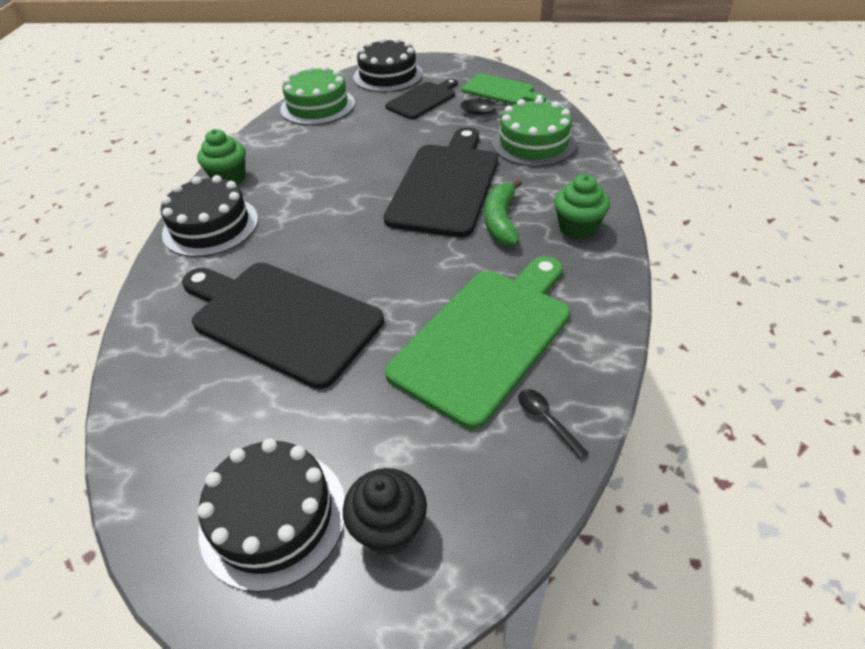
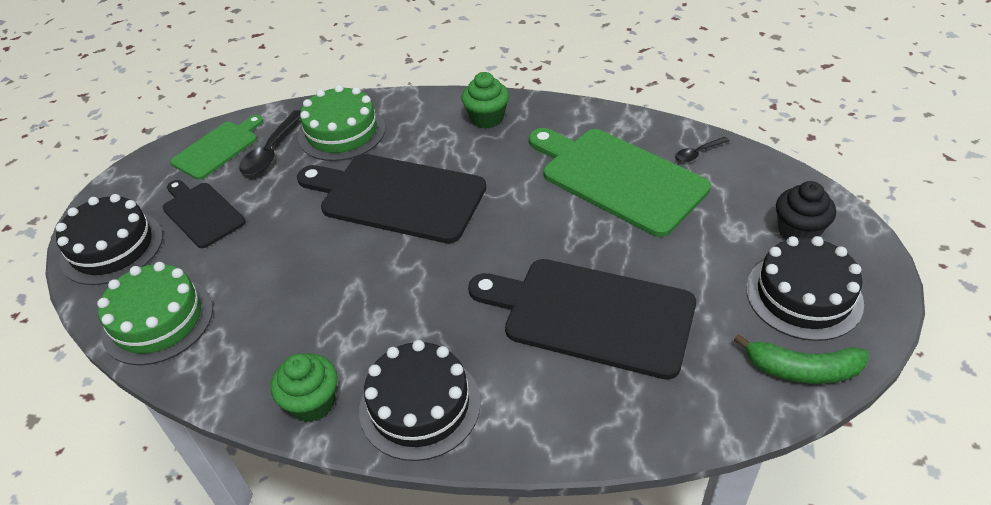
camera: 85 degrees left, 0 degrees up
(280, 319) = (590, 315): black cutting board -> black cutting board turned 75 degrees clockwise
(501, 221) = (467, 161): green banana -> green banana (802, 369)

